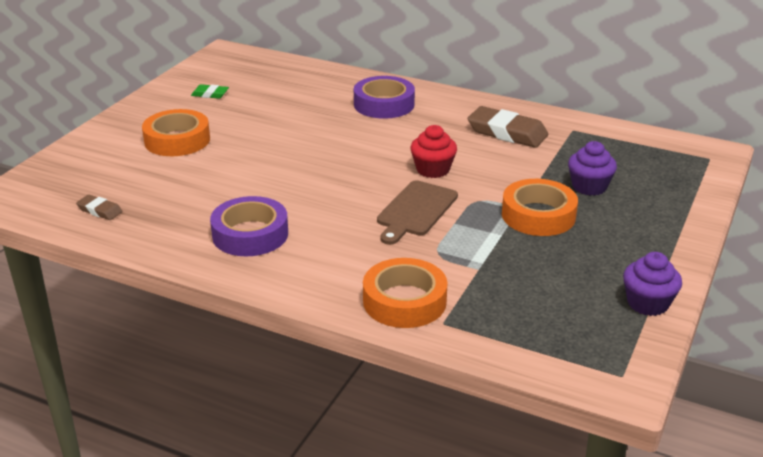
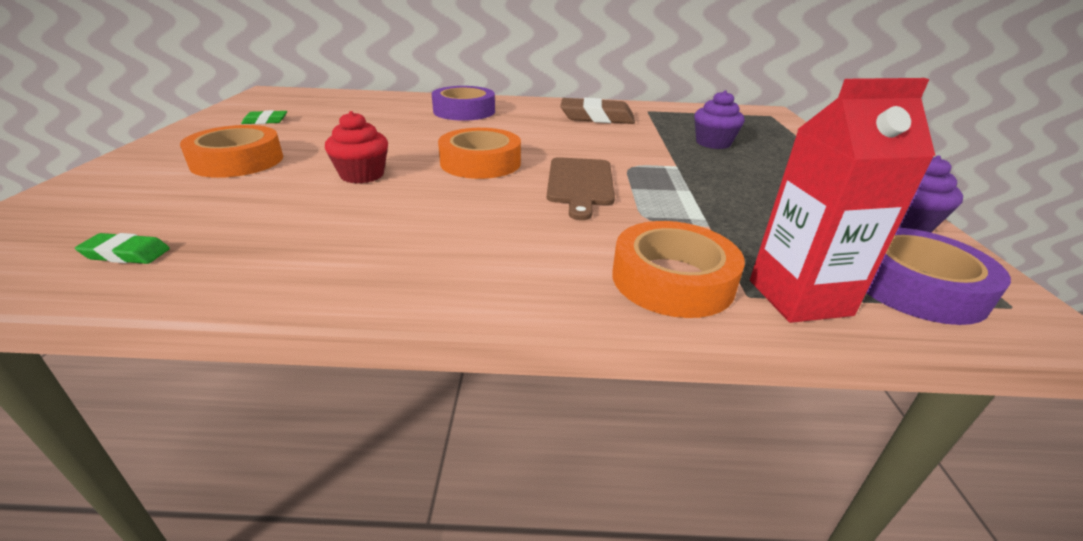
camera: 25 degrees left, 0 degrees up
(100, 210) = (126, 254): brown eraser -> green eraser
(250, 234) = (395, 241): purple tape -> purple tape (915, 286)
(433, 169) = (560, 149): red cupcake -> red cupcake (362, 175)
(475, 332) = (799, 298): none -> red carton
(538, 215) = (701, 169): orange tape -> orange tape (480, 162)

